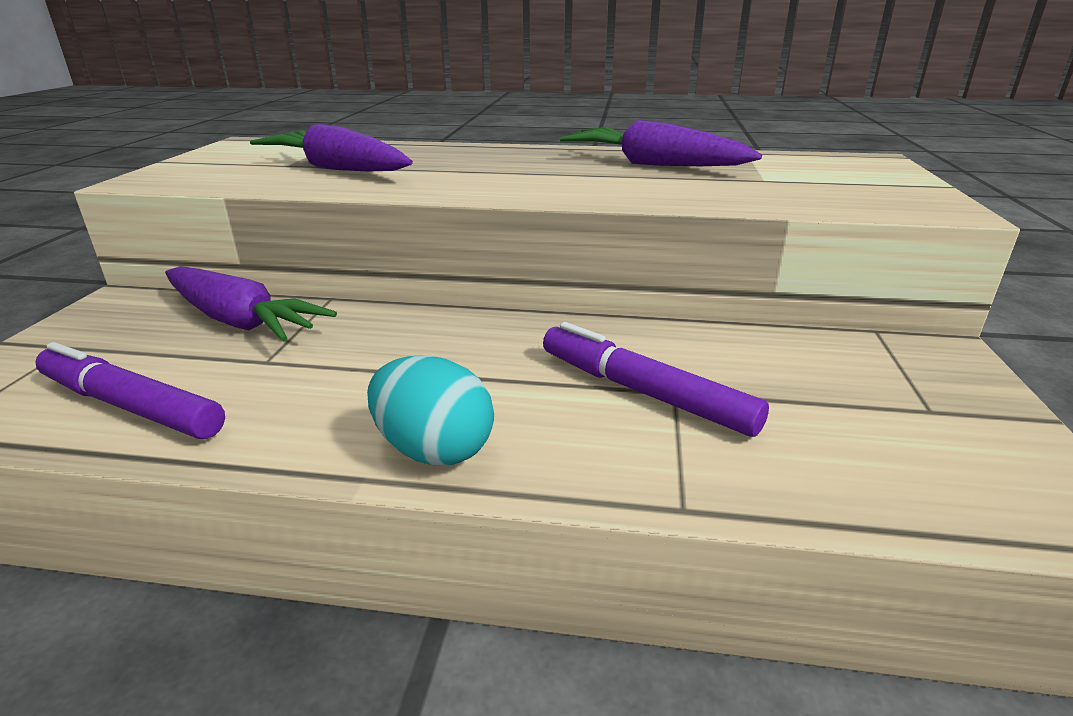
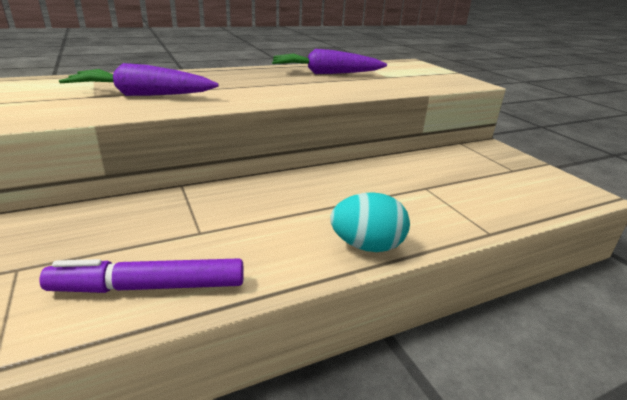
camera: 35 degrees left, 0 degrees up
(240, 321) = (140, 214): purple carrot -> none
(643, 392) = (415, 191): purple marker -> none

